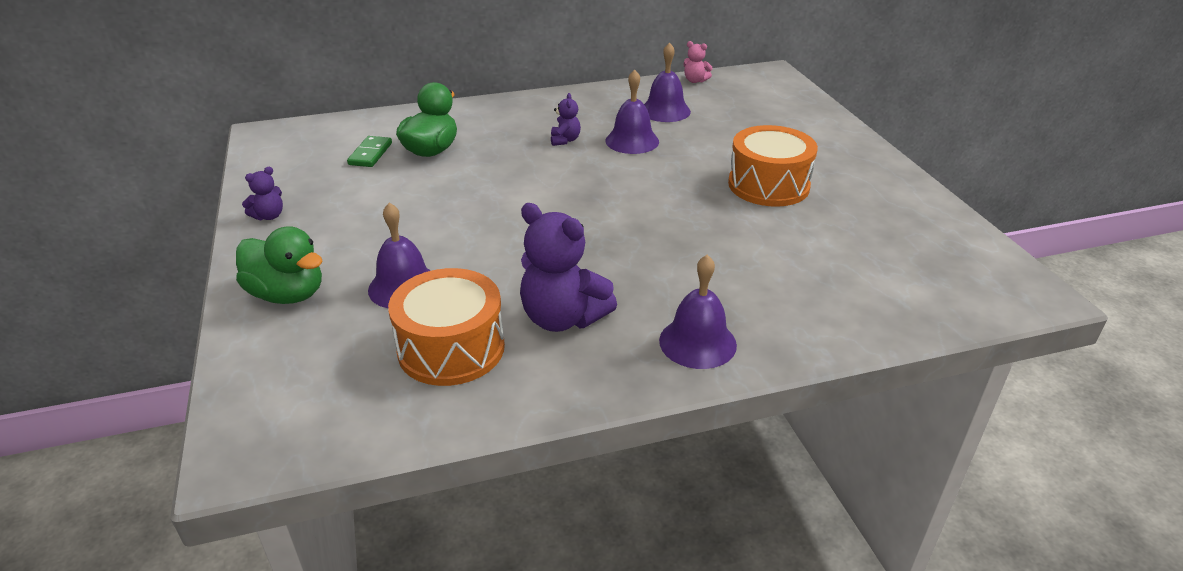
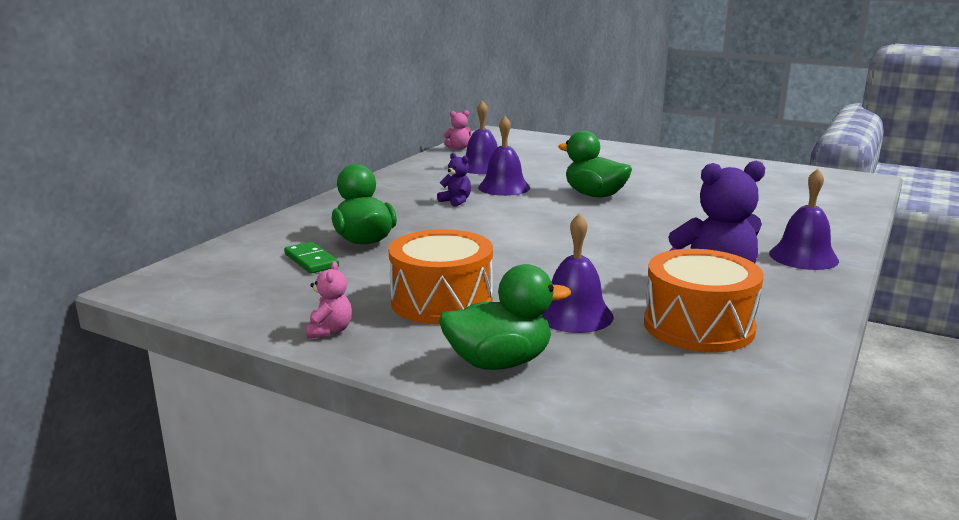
camera: 45 degrees left, 15 degrees down
(269, 216) = (329, 331): purple teddy bear -> pink teddy bear
(684, 182) = (594, 195): none -> green duck
(768, 185) = (642, 181): orange drum -> orange drum (441, 301)

